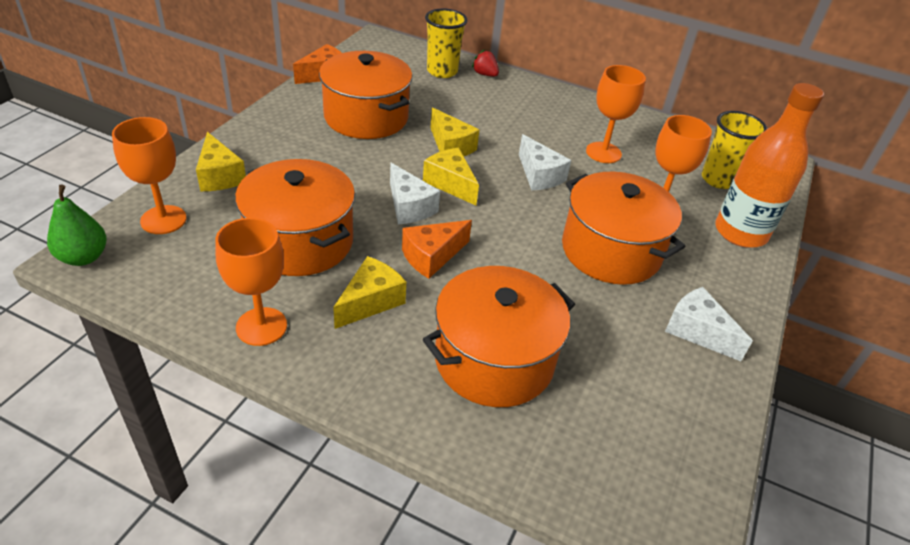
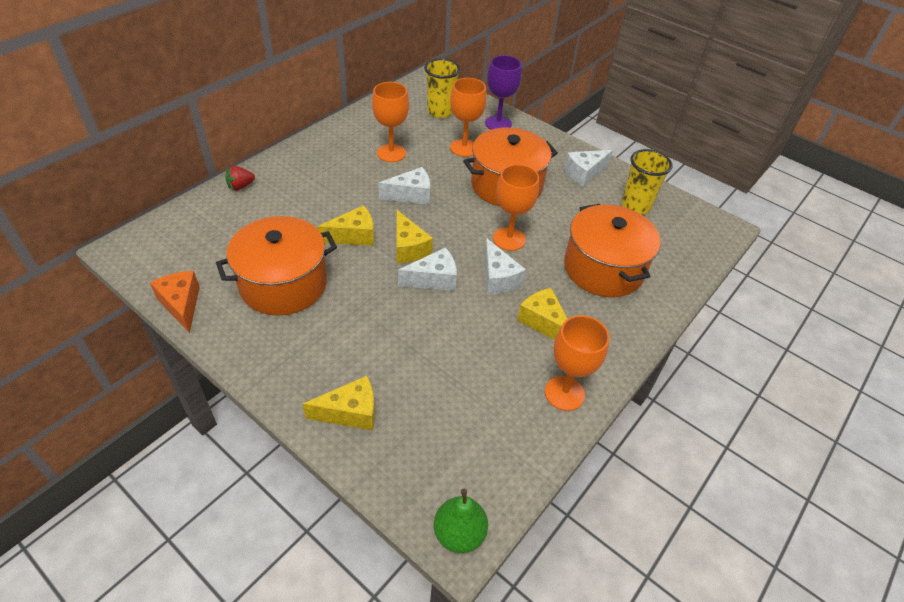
camera: 75 degrees left, 5 degrees up
(163, 220) = (413, 463): orange goblet -> orange goblet (509, 239)
(300, 241) = (466, 357): orange pot -> none
(432, 256) = (498, 278): orange cheese -> white cheese
(442, 71) = (220, 213): yellow cup -> yellow cup (635, 206)
(450, 184) = (408, 248): yellow cheese -> yellow cheese turned 90 degrees counterclockwise
(740, 233) = (498, 123): orange bottle -> purple goblet

